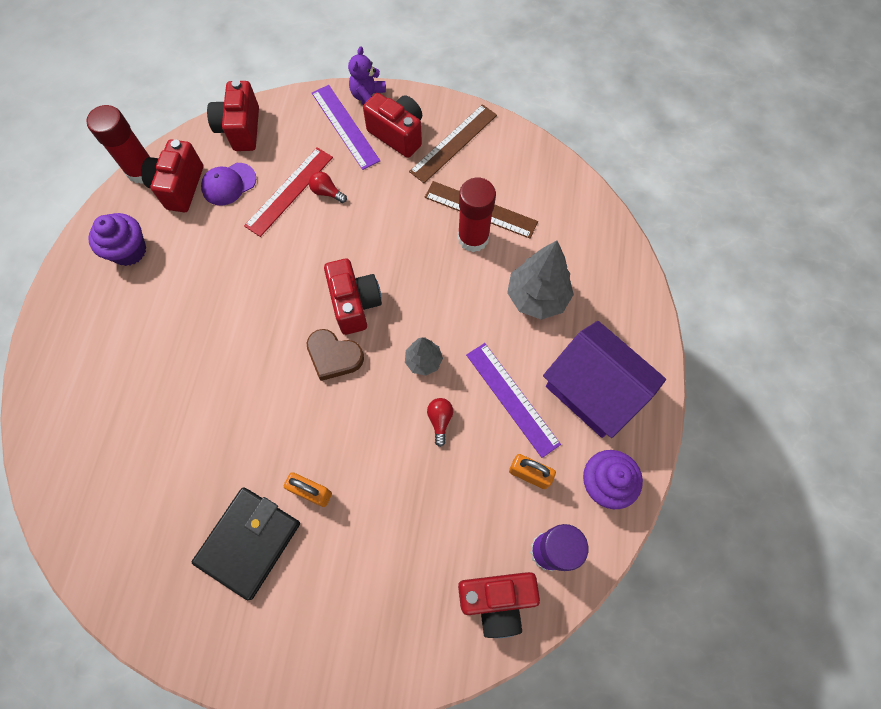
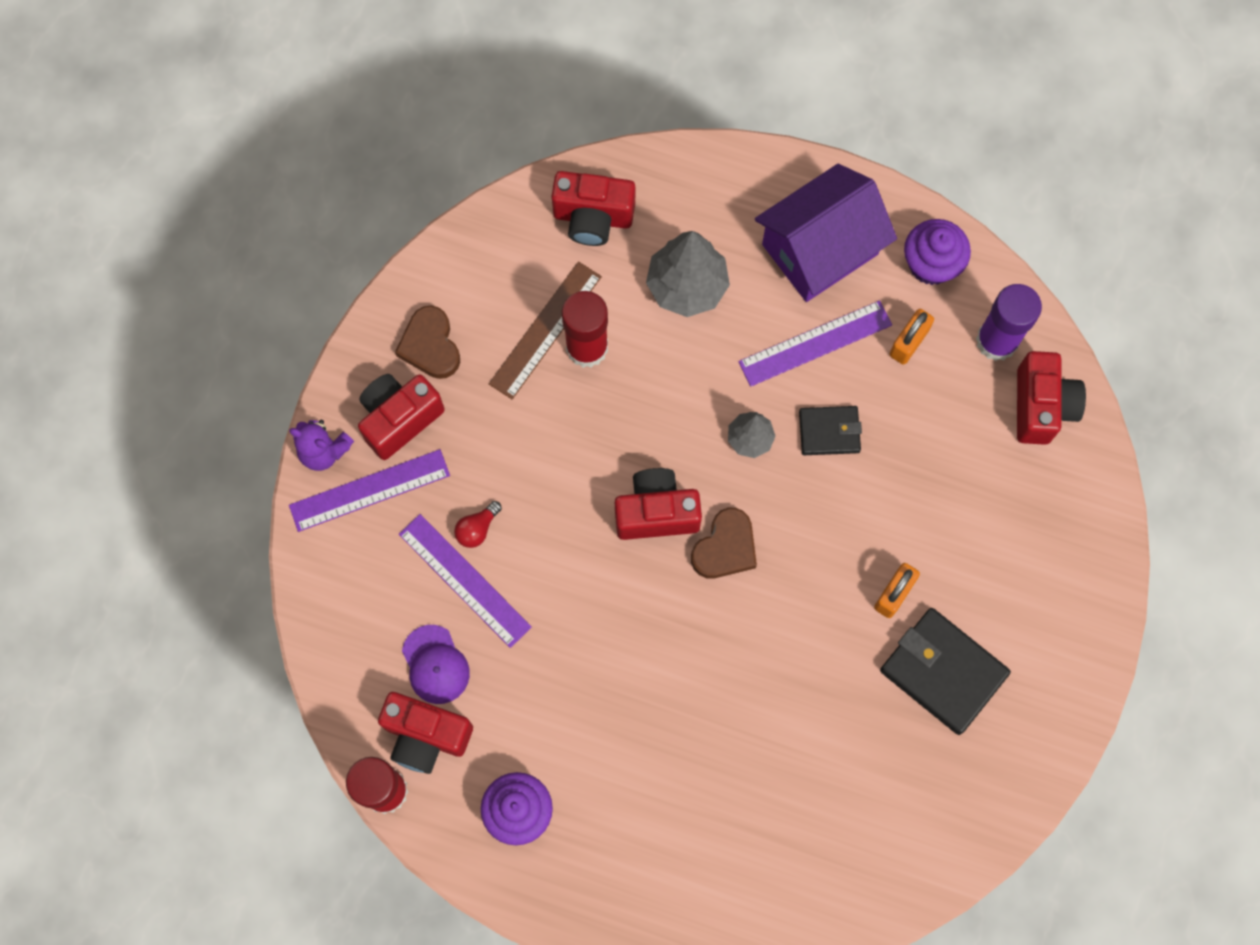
camera: 80 degrees left, 5 degrees up
(241, 129) = (341, 641): red camera -> red camera (593, 218)
(289, 191) = (464, 580): red ruler -> purple ruler
(440, 420) = (829, 432): red light bulb -> black wallet
(453, 143) = (430, 346): brown ruler -> brown heart

